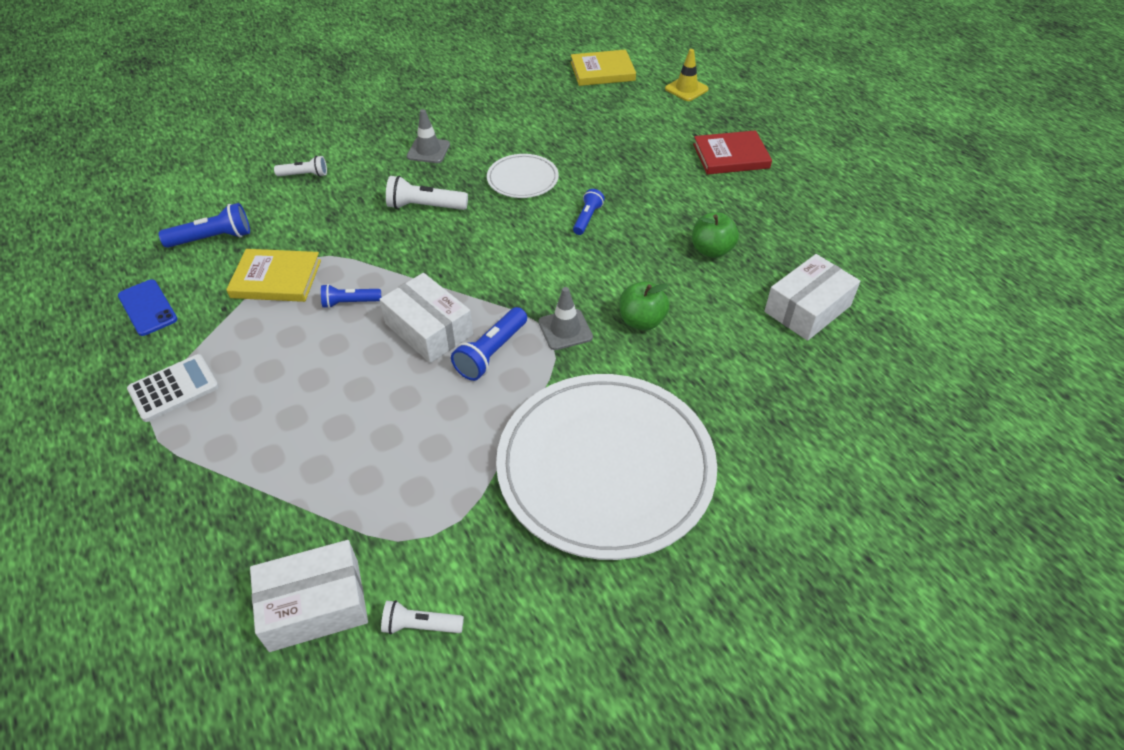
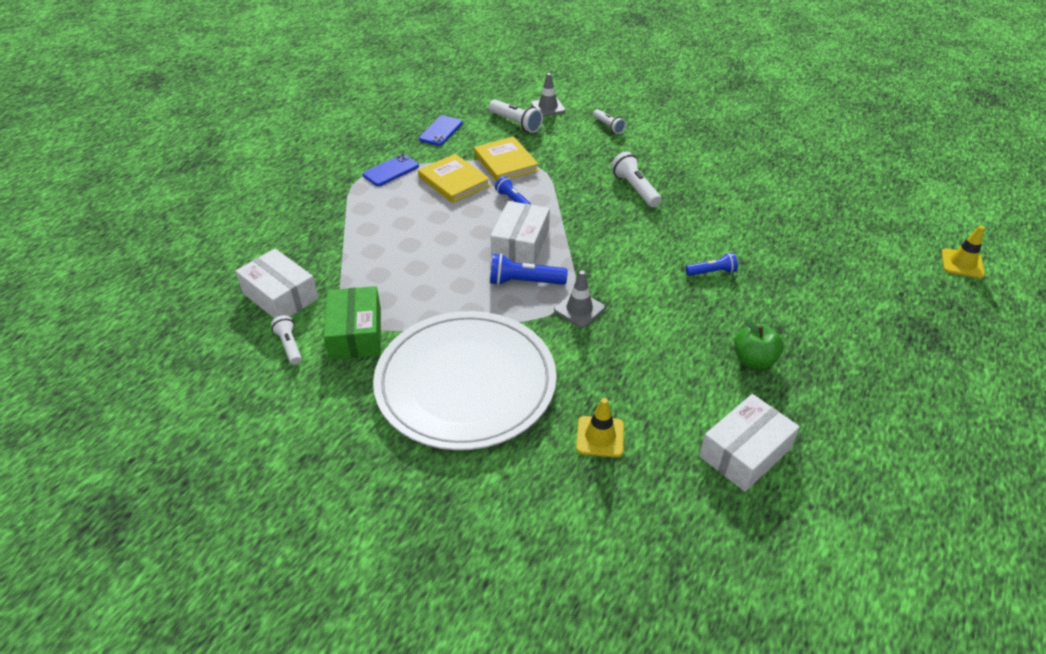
camera: 60 degrees right, 5 degrees down
(174, 388) = (391, 171): white calculator -> blue phone
(213, 238) = (515, 123): blue flashlight -> white flashlight
(428, 151) = (695, 163): grey traffic cone -> grey traffic cone (548, 107)
(453, 542) = (355, 333): none -> green box
(522, 179) = (718, 220): white plate -> none
(602, 71) = (913, 205): yellow book -> yellow book (454, 181)
(641, 321) = (627, 348): green apple -> none
(731, 156) = (900, 328): red book -> none
(739, 393) = (600, 437): none -> yellow traffic cone
(807, 309) = (744, 452): white box -> white box turned 60 degrees counterclockwise

